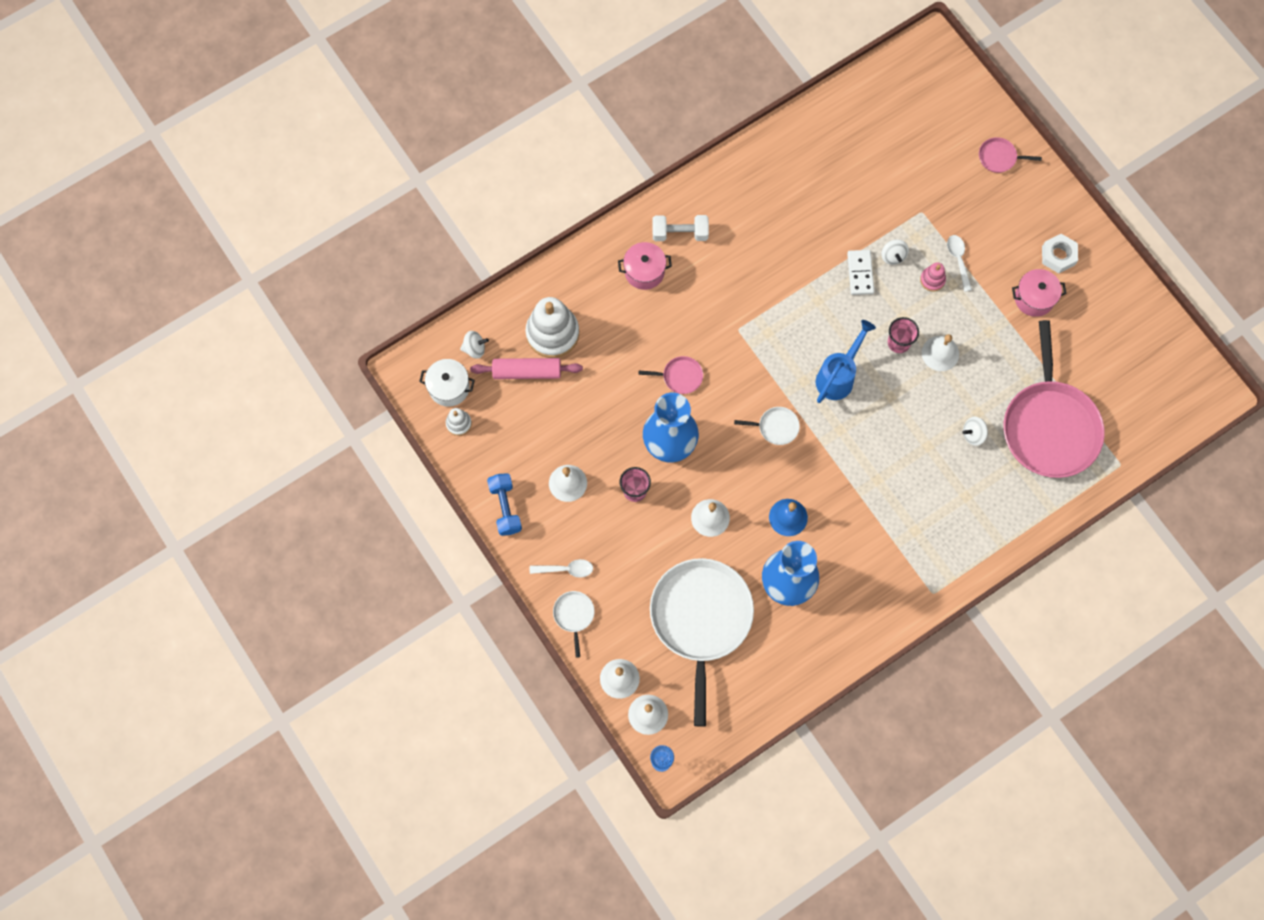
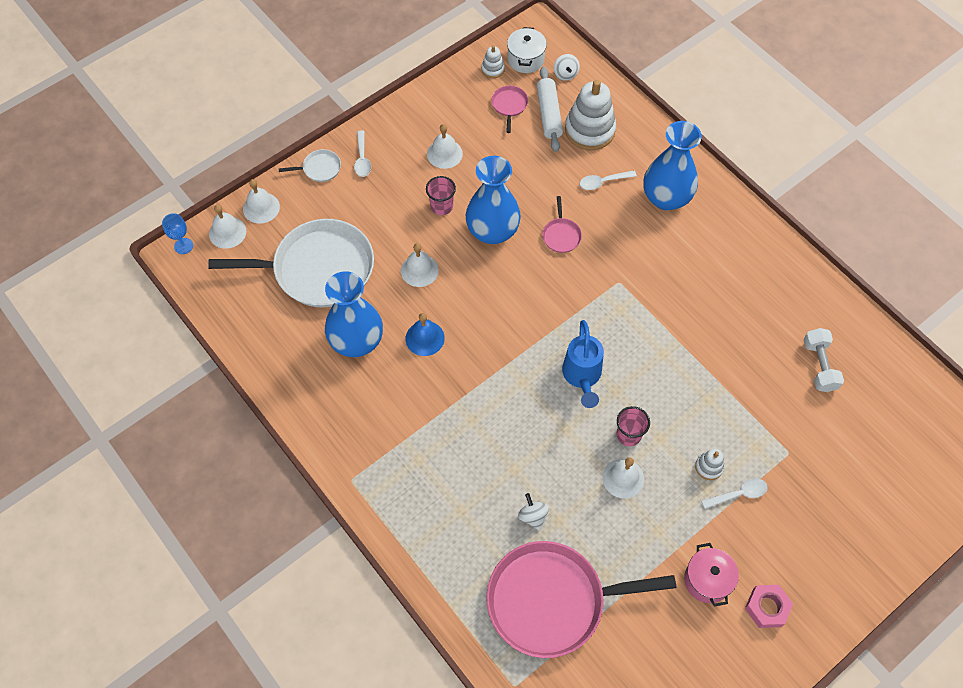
camera: 85 degrees right, 10 degrees down
(505, 507) = (417, 109): blue dumbbell -> none
(527, 372) = (548, 114): pink rolling pin -> white rolling pin
(619, 329) = (603, 182): none -> white spoon
(644, 271) = (666, 198): pink pot -> blue vase
(680, 233) = (713, 225): white dumbbell -> white dumbbell (819, 365)
(776, 427) = (519, 322): white pan -> none
(838, 376) = (582, 377): blue watering can -> blue watering can turned 60 degrees clockwise
(860, 273) = (702, 393): white domino -> none
(893, 256) = (729, 425): white spinning top -> none
(932, 280) = (709, 467): pink stacking toy -> white stacking toy
(999, 157) = (878, 536): pink pan -> pink pan (509, 105)
(1058, 256) = (767, 607): white nut -> pink nut

